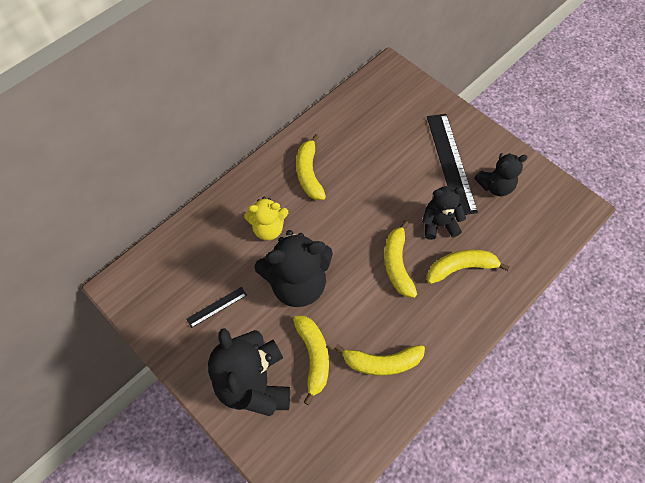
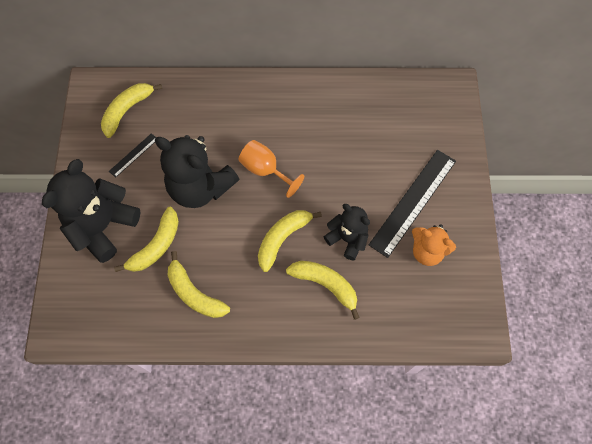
camera: 45 degrees right, 5 degrees up
(216, 307) = (133, 155): black ruler -> black ruler turned 60 degrees counterclockwise
(268, 228) = (223, 132): yellow teddy bear -> none
(309, 173) = (295, 117): yellow banana -> yellow banana (127, 110)
(330, 228) = (265, 170): none -> orange goblet
(495, 186) = (427, 251): black teddy bear -> orange teddy bear

